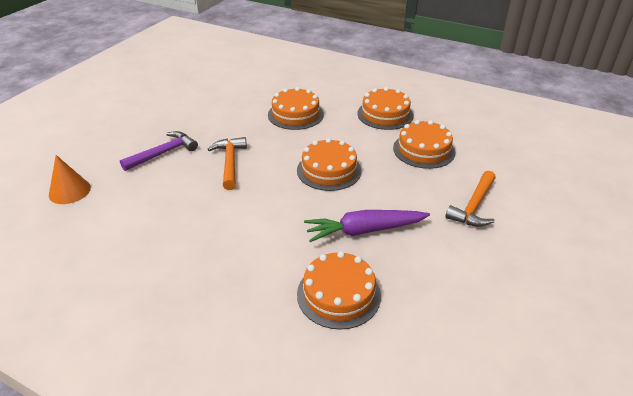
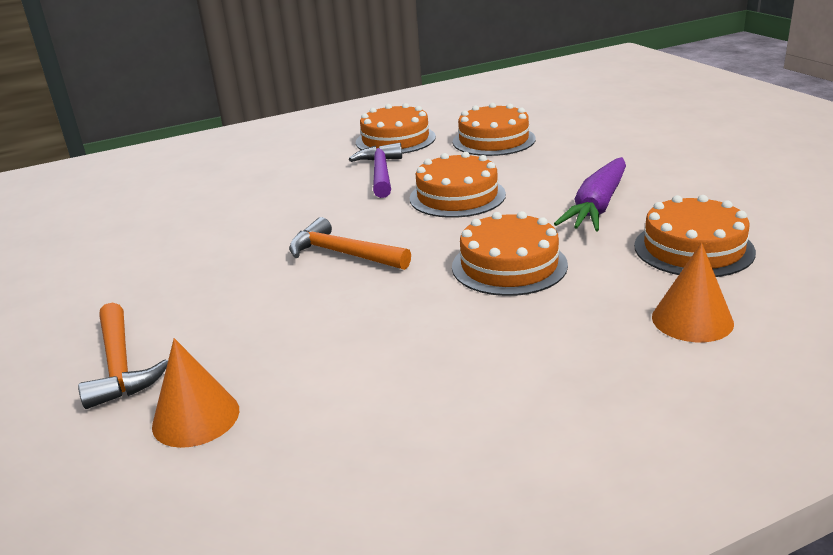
camera: 50 degrees left, 10 degrees down
(163, 153) = (233, 301): purple hammer -> purple hammer (380, 173)
(244, 322) = (692, 320): none -> orange cone
(295, 114) = (305, 185): orange cake -> orange cake (509, 265)
(474, 206) = (620, 145): orange hammer -> orange hammer (120, 366)

